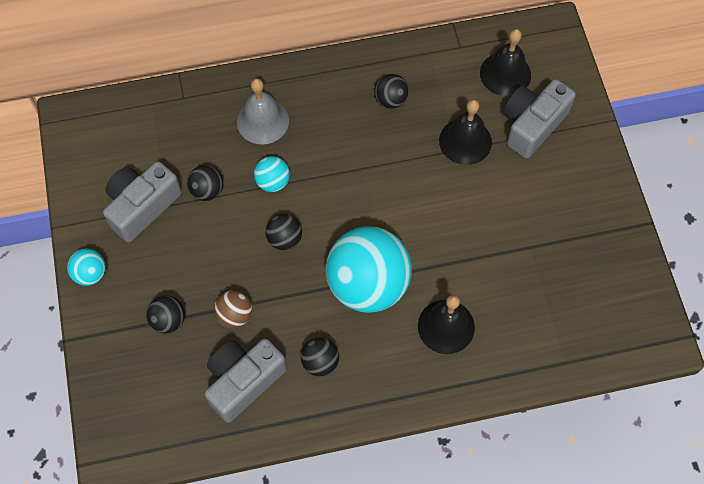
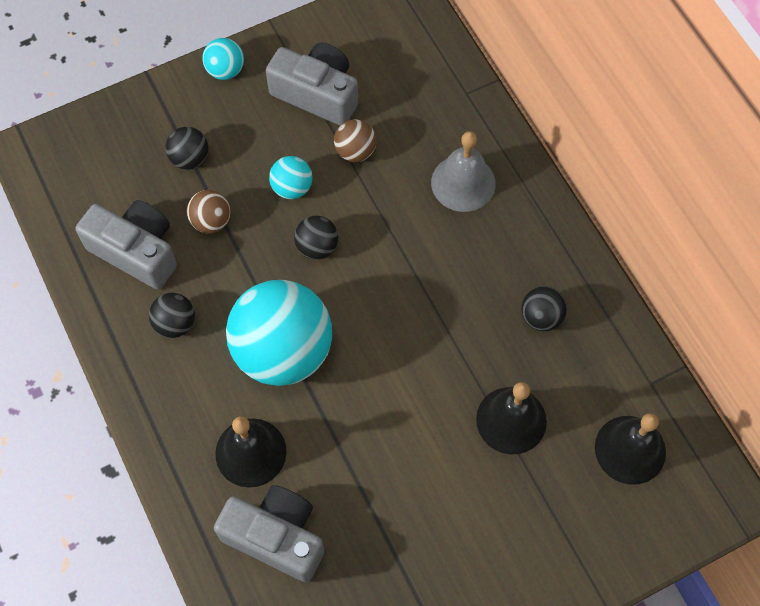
camera: 75 degrees right, 0 degrees up
(207, 190) = (355, 151): black ball -> brown ball
(273, 182) = (386, 215): turquoise ball -> turquoise ball (292, 188)
(532, 125) = (563, 500): grey camera -> grey camera (276, 537)

